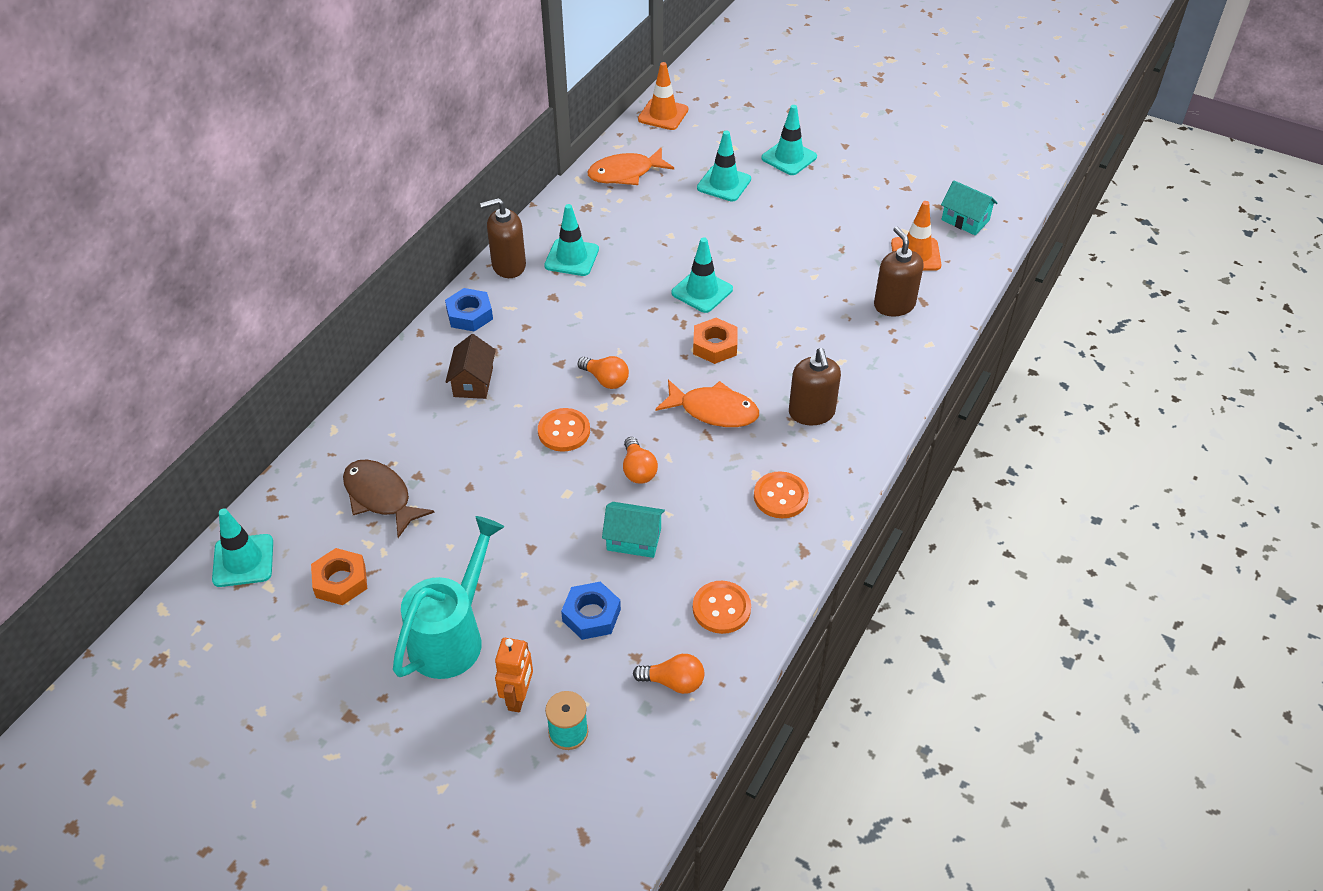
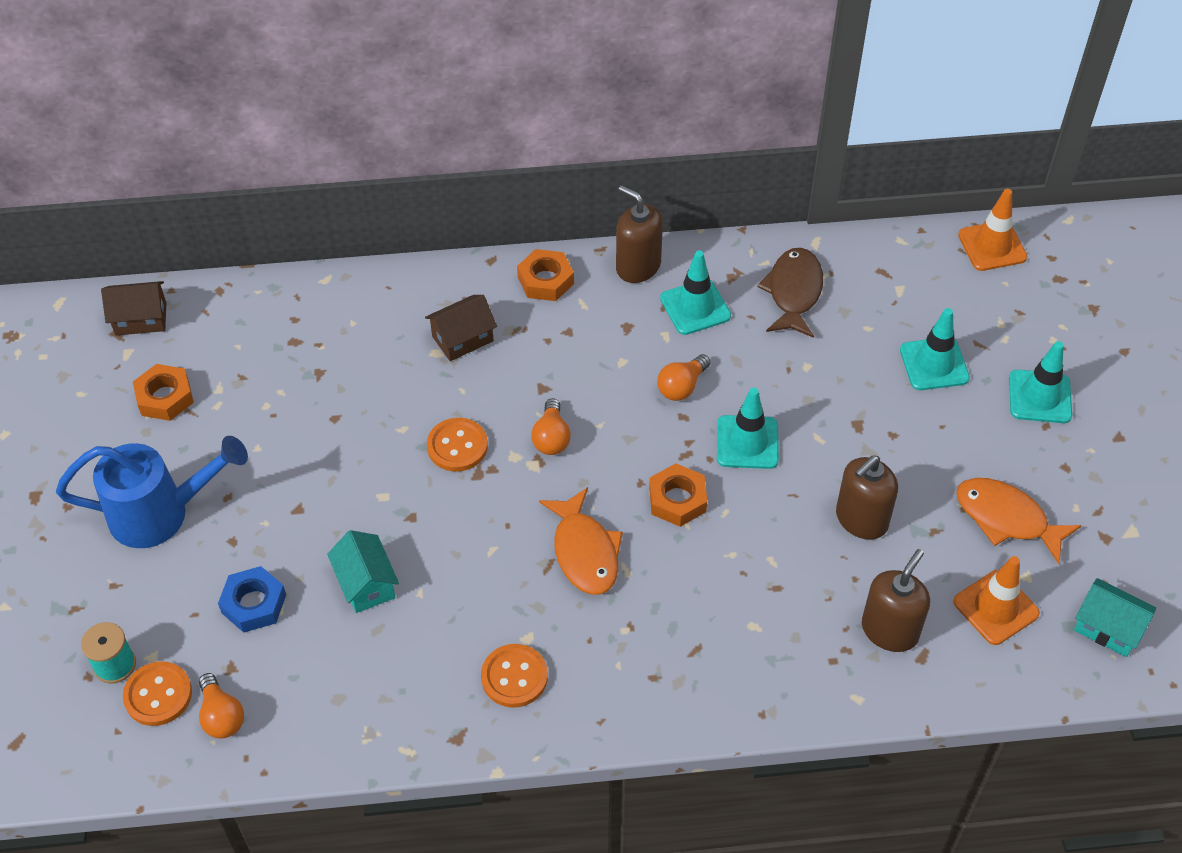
camera: 55 degrees right, 5 degrees up
(243, 561) = (141, 319): turquoise traffic cone -> brown house
(380, 497) = (275, 363): brown fish -> brown fish (793, 292)
(452, 636) = (160, 513): turquoise watering can -> blue watering can
(469, 315) = (545, 280): blue nut -> orange nut
(518, 697) = (128, 604): orange robot -> none
(625, 173) = (864, 272): orange fish -> orange fish (1006, 519)
(638, 470) = (455, 535): orange light bulb -> orange light bulb (682, 386)
(721, 608) = (334, 706): orange button -> orange button (158, 695)
(811, 413) = (653, 640): brown soap dispenser -> brown soap dispenser (861, 519)
(965, 220) = (1108, 628): turquoise house -> turquoise house turned 60 degrees counterclockwise

